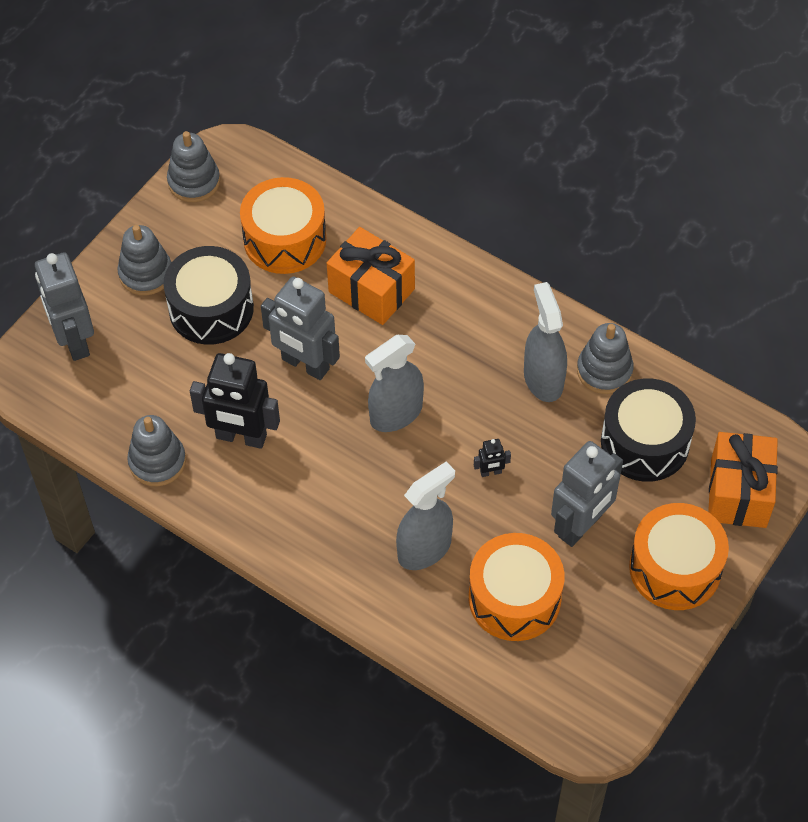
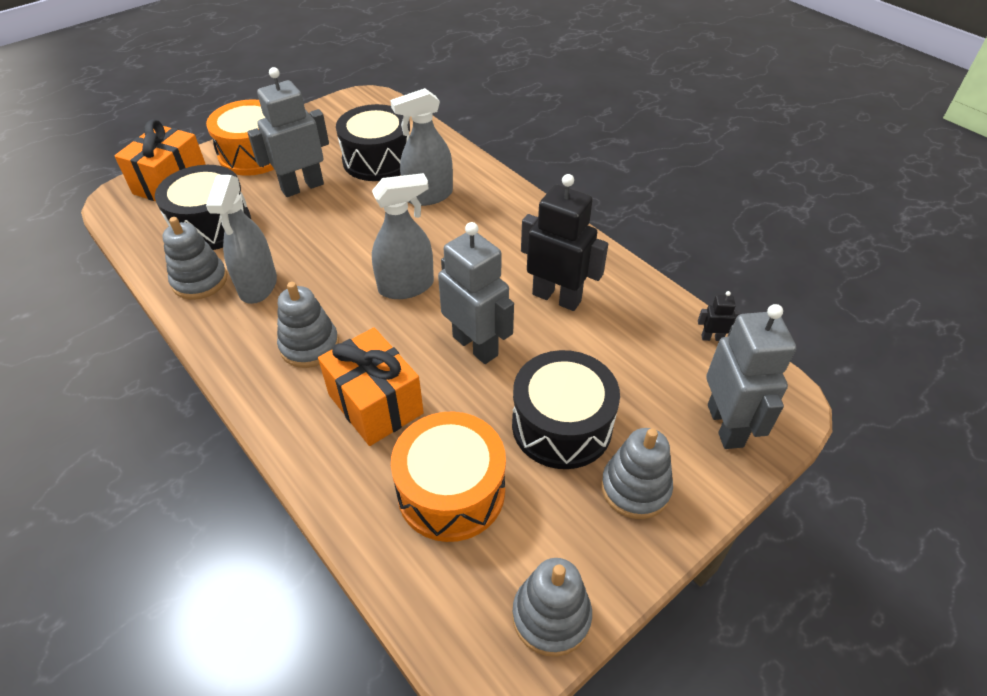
camera: 165 degrees left, 10 degrees down
(157, 462) = (640, 294): grey stacking toy -> grey stacking toy (309, 345)
(491, 472) = (349, 230): black robot -> black robot (712, 338)
(514, 598) = (378, 160): orange drum -> black drum

